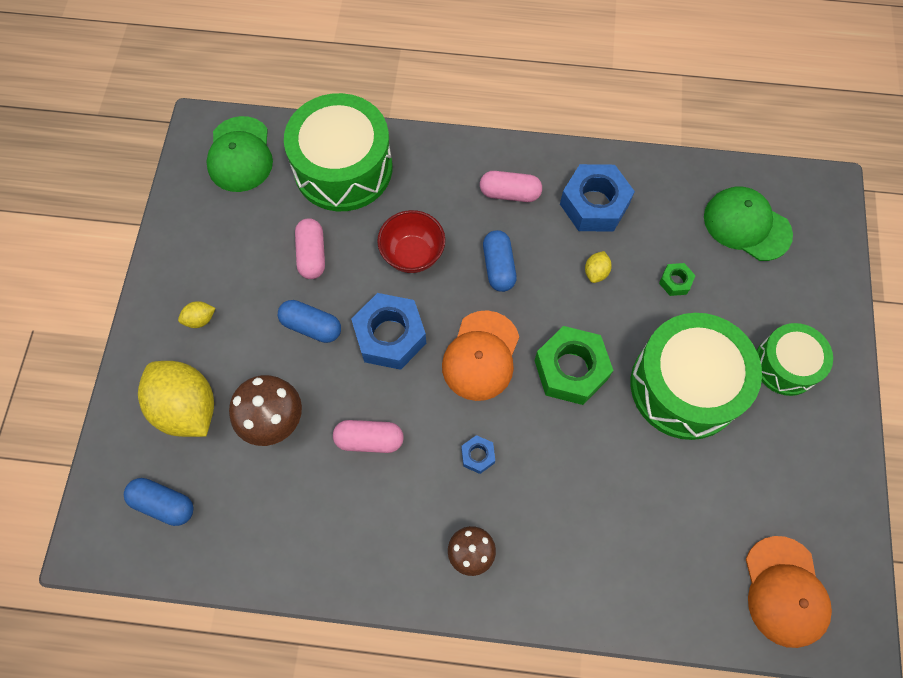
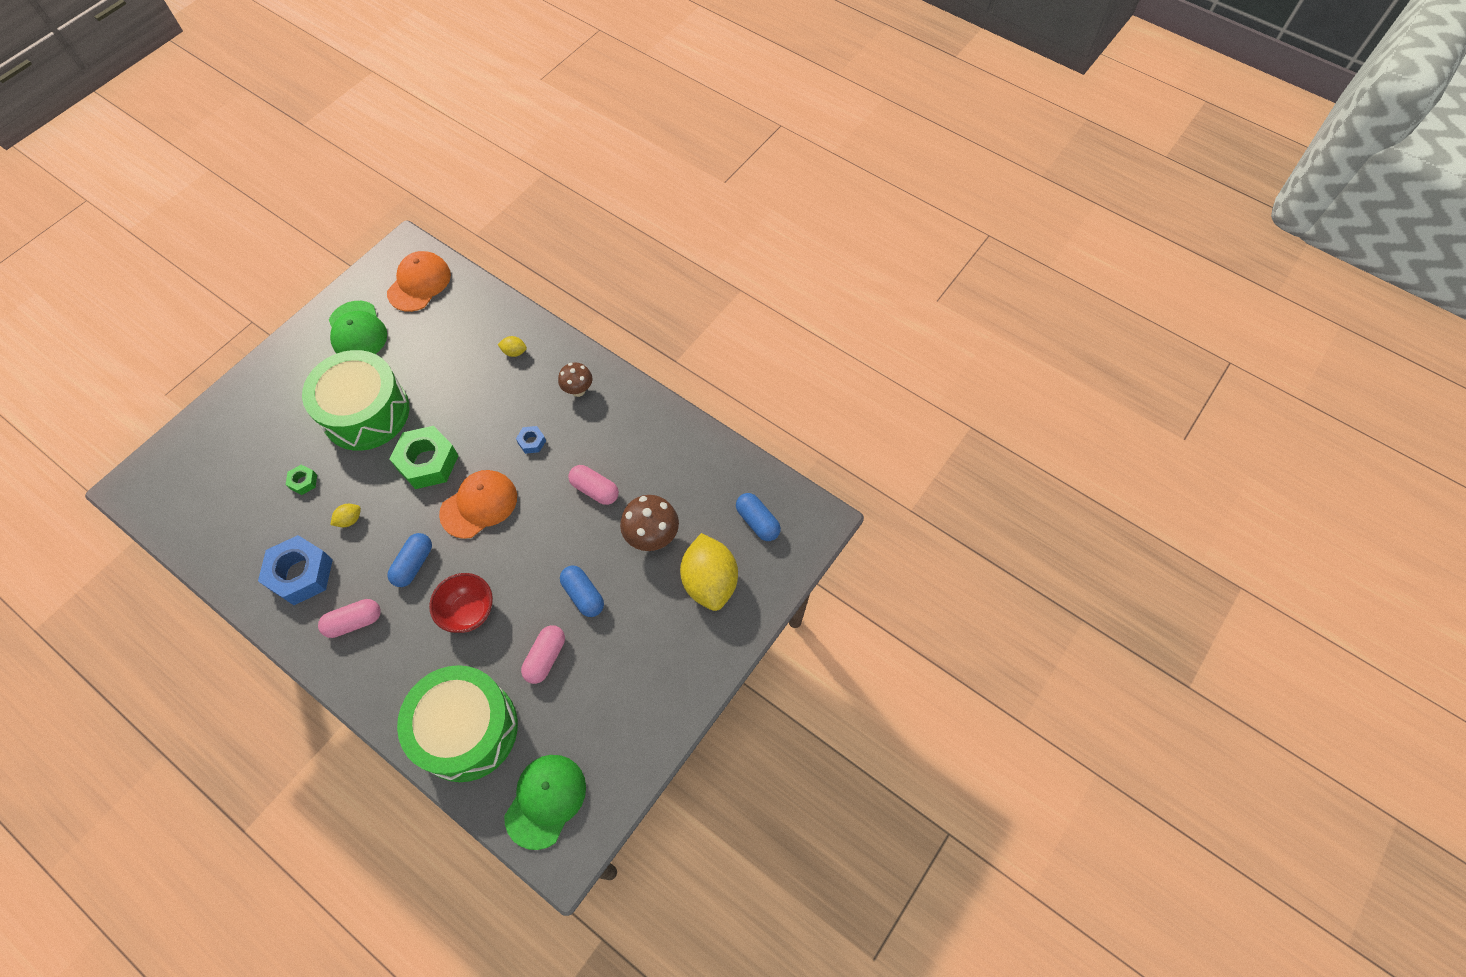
camera: 150 degrees left, 5 degrees down
(200, 319) = (665, 649): yellow lemon -> yellow lemon (514, 352)
(390, 336) = (531, 555): blue nut -> none
(510, 193) = (354, 622): pink capsule -> pink capsule turned 60 degrees counterclockwise
(747, 225) = (213, 494): green cap -> green cap (357, 331)
(785, 365) = (292, 390): green drum -> none

